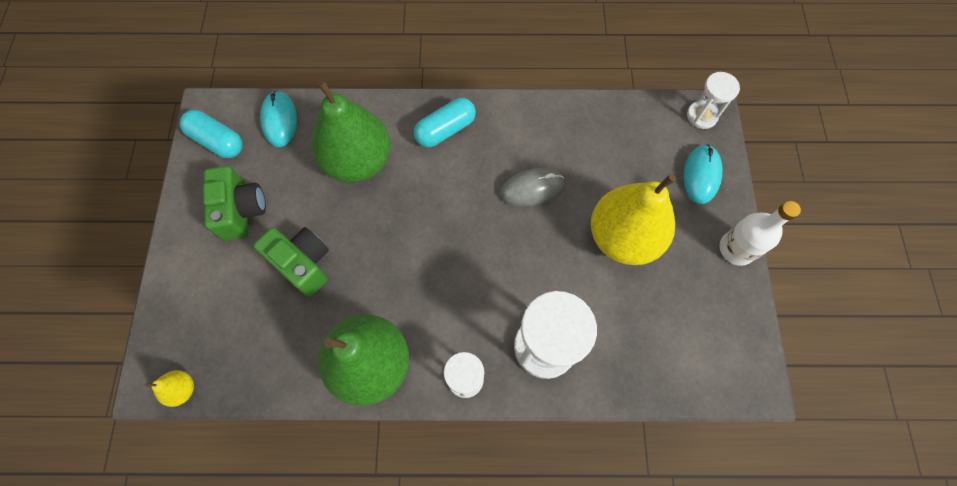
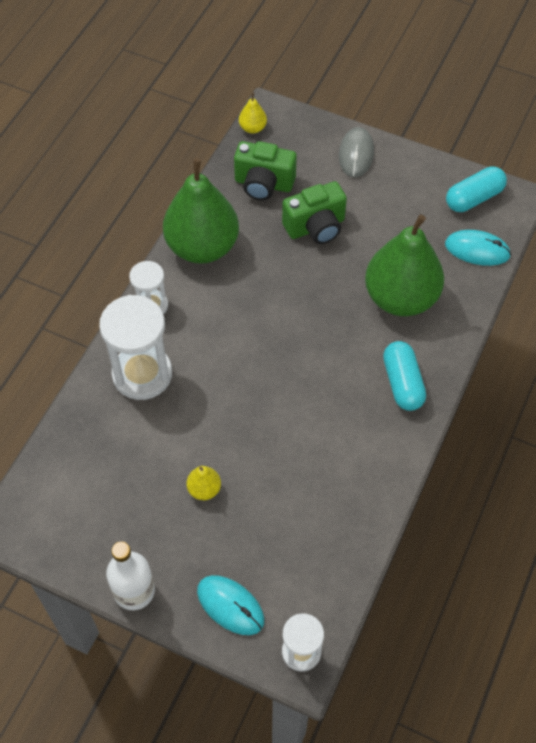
camera: 115 degrees right, 10 degrees down
(242, 211) = (390, 198): green camera -> green camera (263, 184)
(532, 188) = (298, 432): grey mouse -> grey mouse (356, 154)
(623, 237) = (204, 489): yellow pear -> yellow pear, size x0.41

